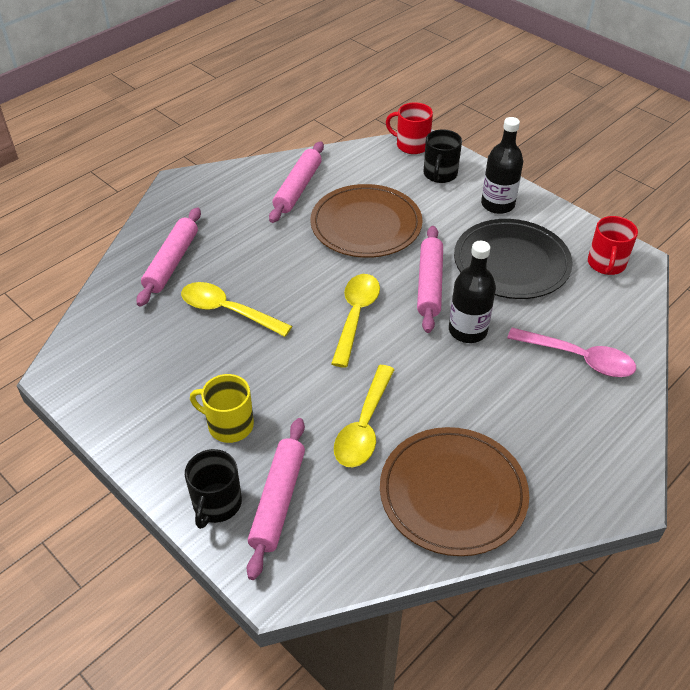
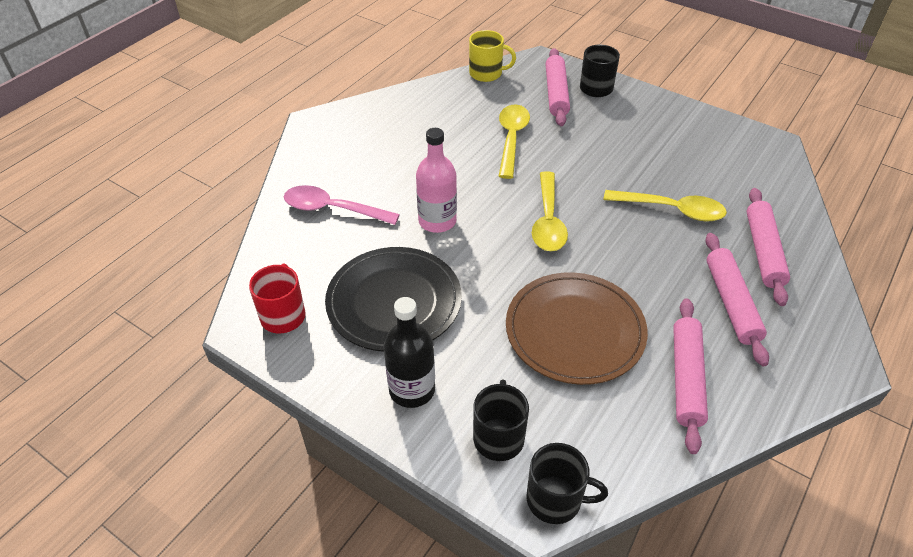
camera: 170 degrees right, 0 degrees up
(229, 425) = (614, 128): yellow mug -> yellow mug (486, 73)
(411, 145) = (555, 499): red mug -> black mug
(429, 284) = (482, 263): pink rolling pin -> pink rolling pin (731, 303)
(453, 493) = (437, 110): brown plate -> none
(467, 330) = (437, 221): black bottle -> pink bottle

